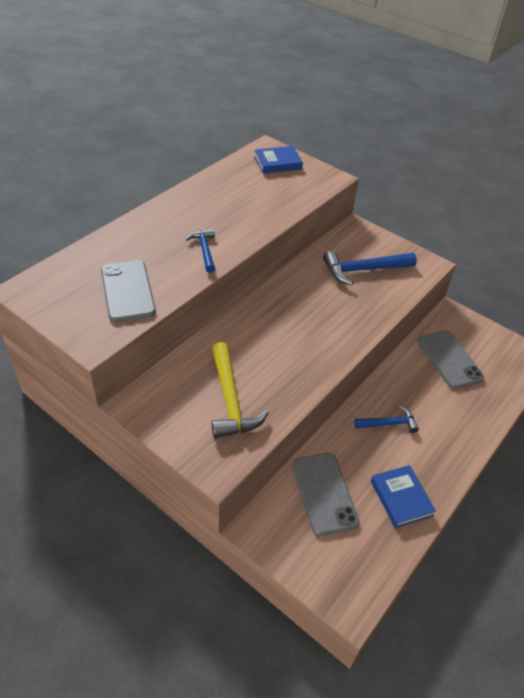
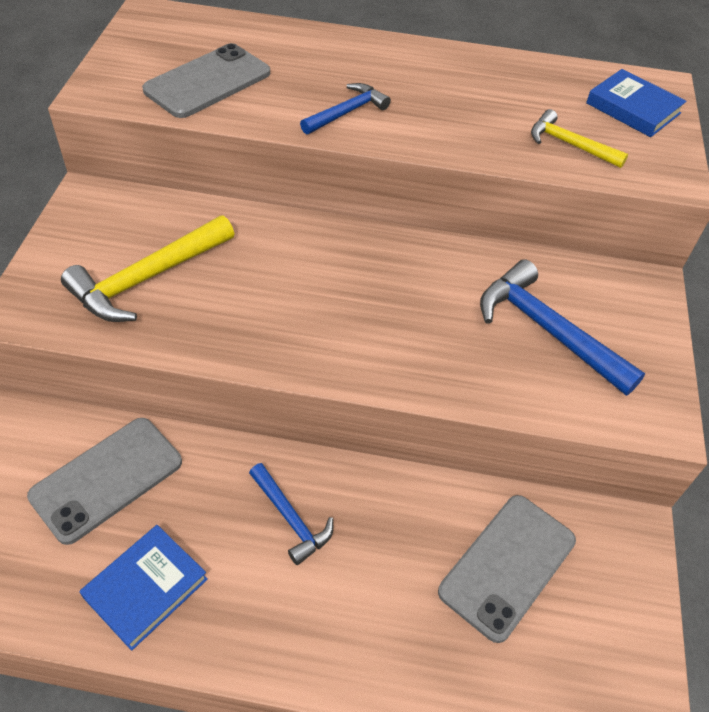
camera: 60 degrees right, 5 degrees up
(288, 193) = (569, 144): none -> yellow hammer

